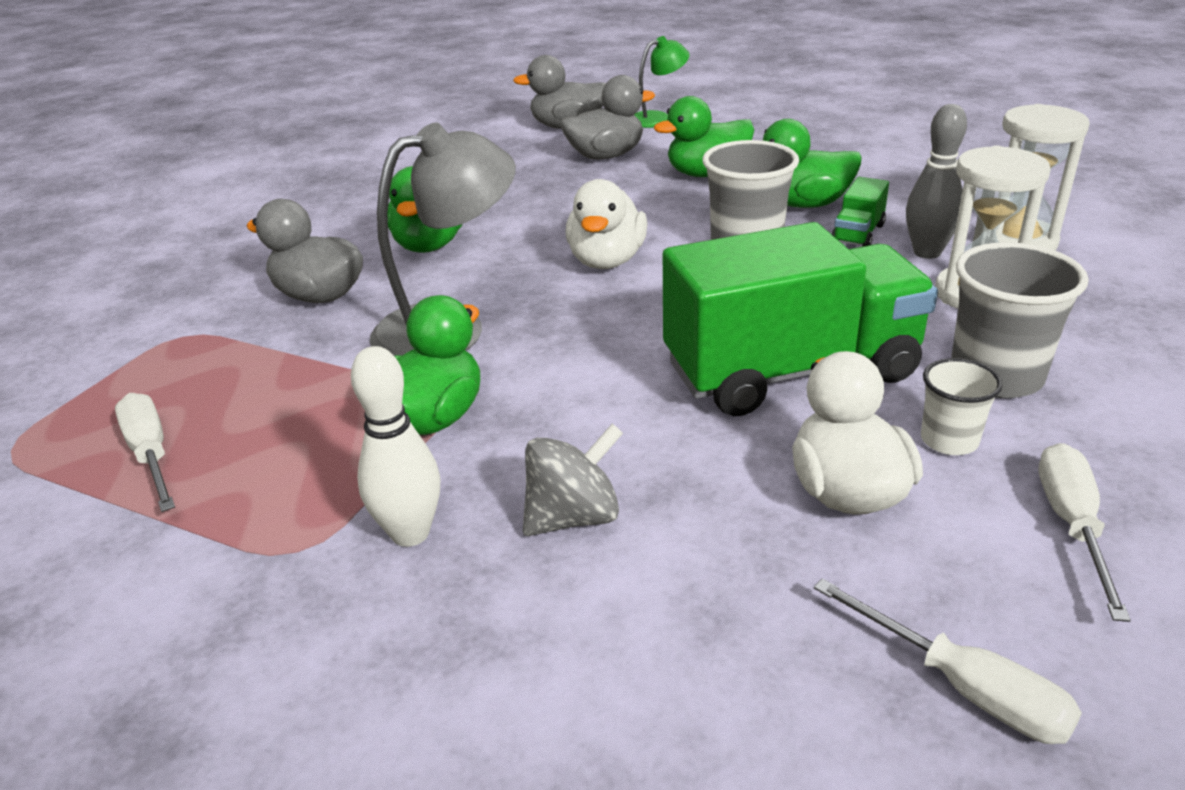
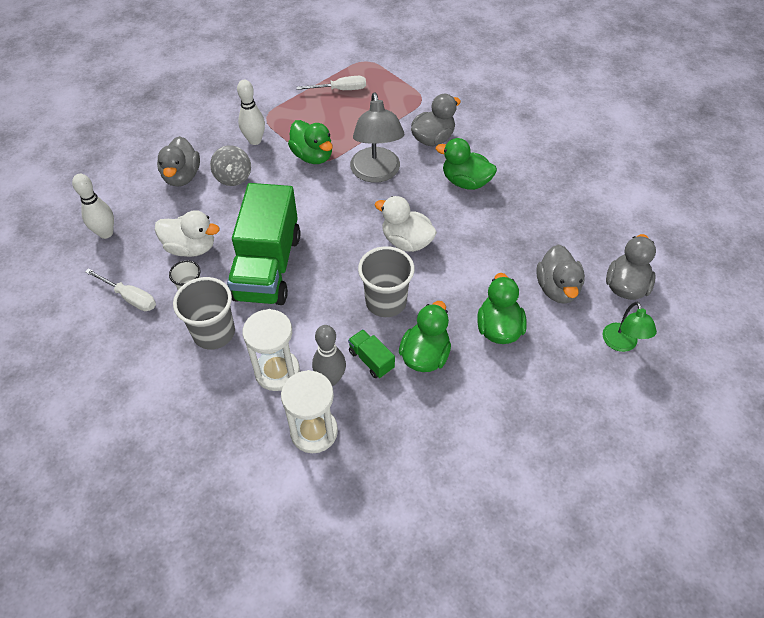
camera: 110 degrees right, 20 degrees up
(631, 623) = (182, 176): none -> grey duck
(964, 688) = (106, 233): white screwdriver -> white bowling pin

